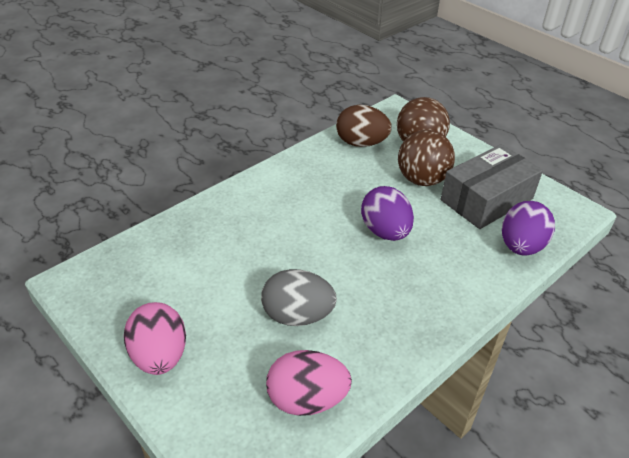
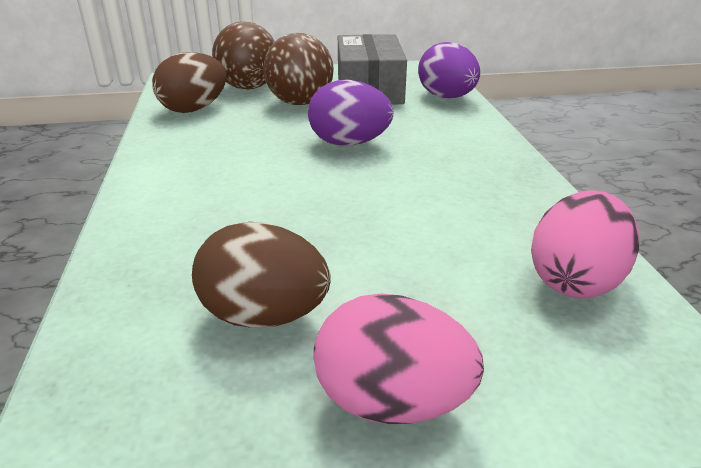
camera: 55 degrees left, 10 degrees down
(187, 286) = (264, 316): none -> brown egg
(297, 315) = (423, 239): grey egg -> none

